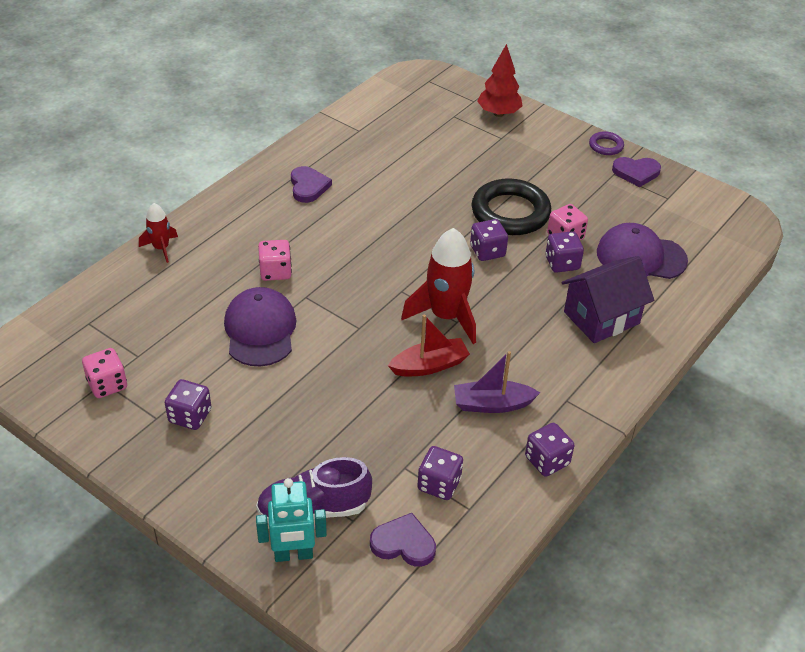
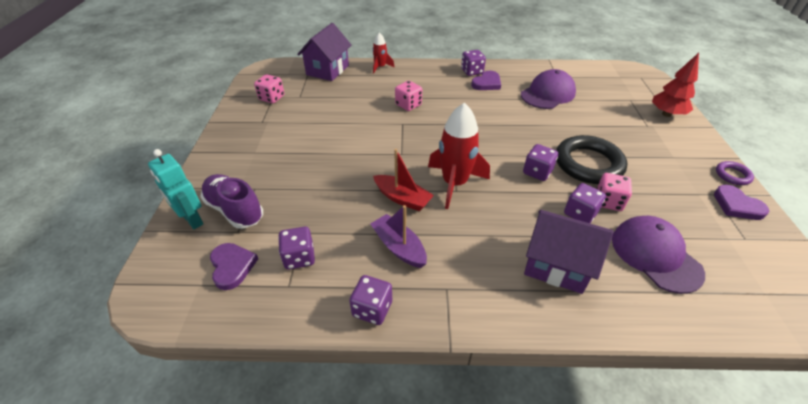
camera: 55 degrees right, 0 degrees up
(104, 299) = (327, 70): none -> purple house
(190, 416) = (272, 131): purple dice -> purple dice (472, 71)
(260, 330) = (358, 122): purple cap -> purple cap (547, 94)

